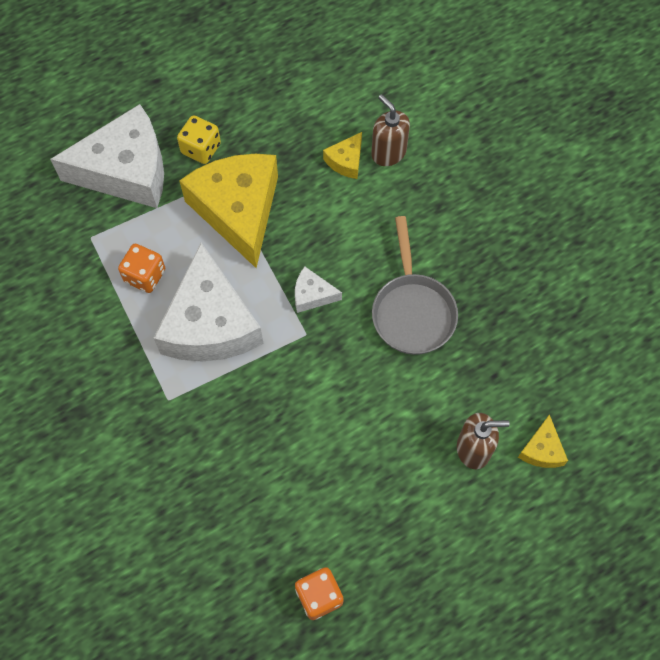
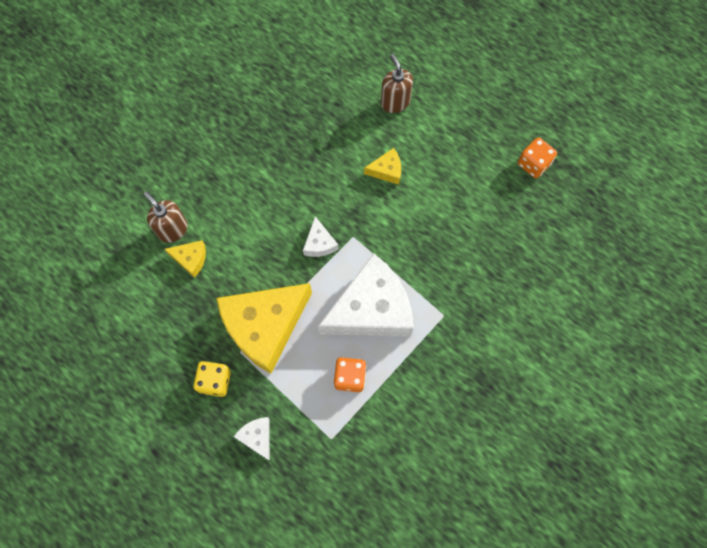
camera: 110 degrees left, 5 degrees up
(126, 170) = (257, 437): white cheese -> white cheese, size x0.43
(388, 153) = (173, 229): brown soap dispenser -> brown soap dispenser turned 105 degrees clockwise
(412, 311) = (307, 170): grey pan -> none
(542, 449) = (378, 62): yellow cheese -> yellow cheese (386, 170)

